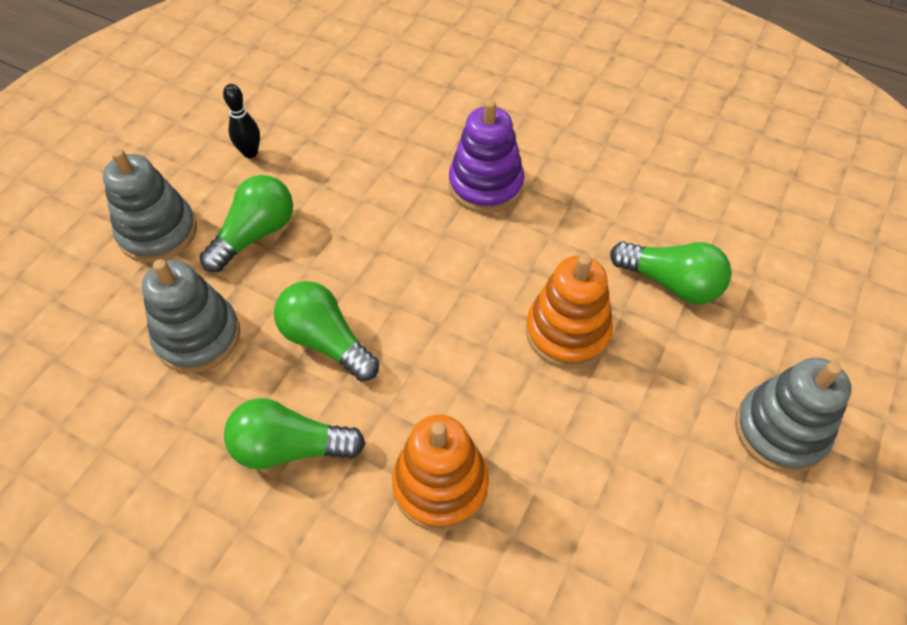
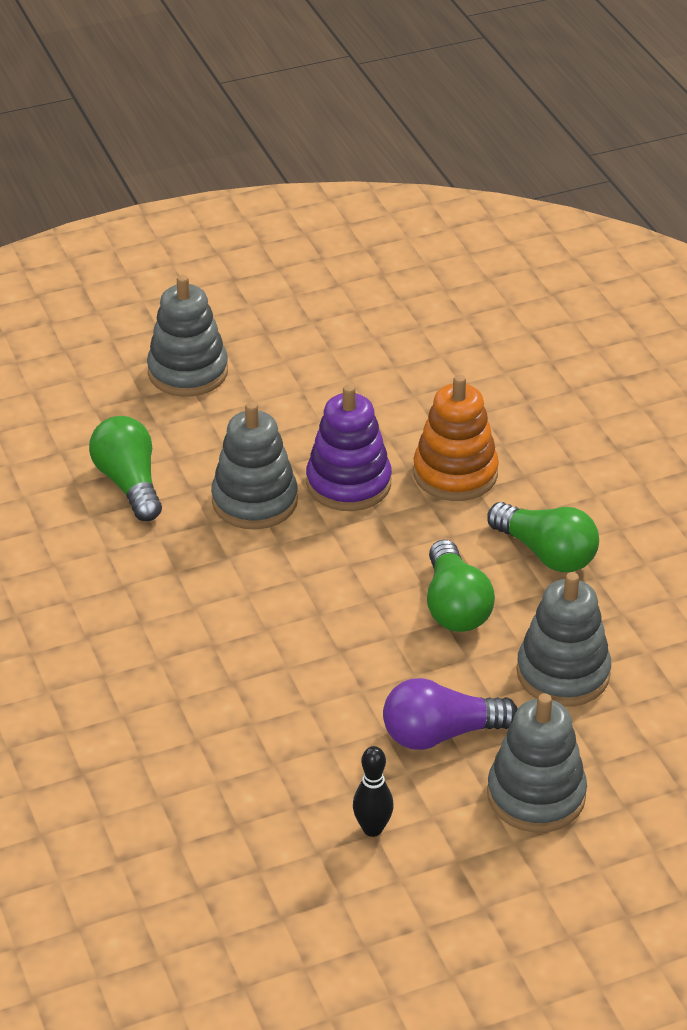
camera: 140 degrees left, 15 degrees down
(255, 234) = (440, 734): green light bulb -> purple light bulb
(486, 185) = (176, 646): purple stacking toy -> purple stacking toy (348, 483)
(567, 332) = (254, 501): orange stacking toy -> grey stacking toy

